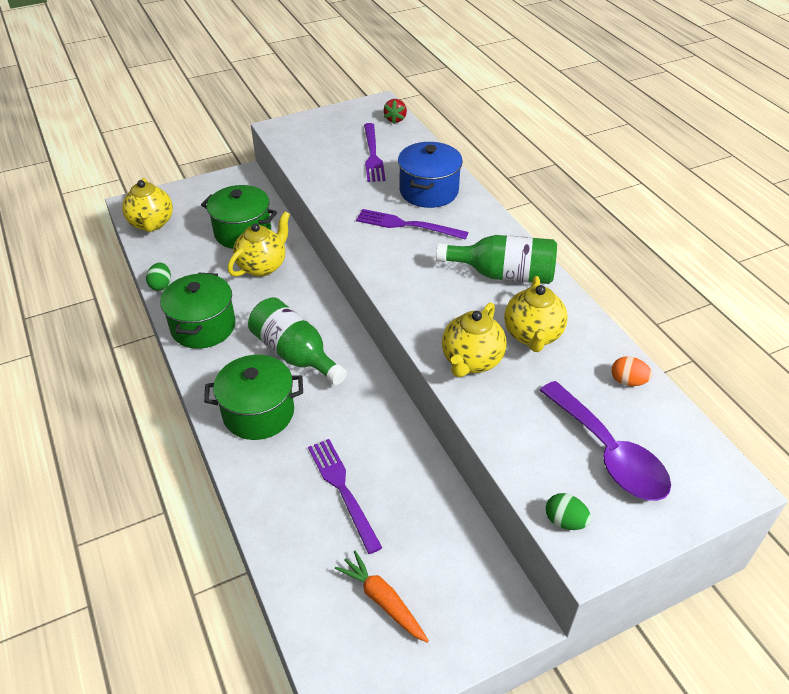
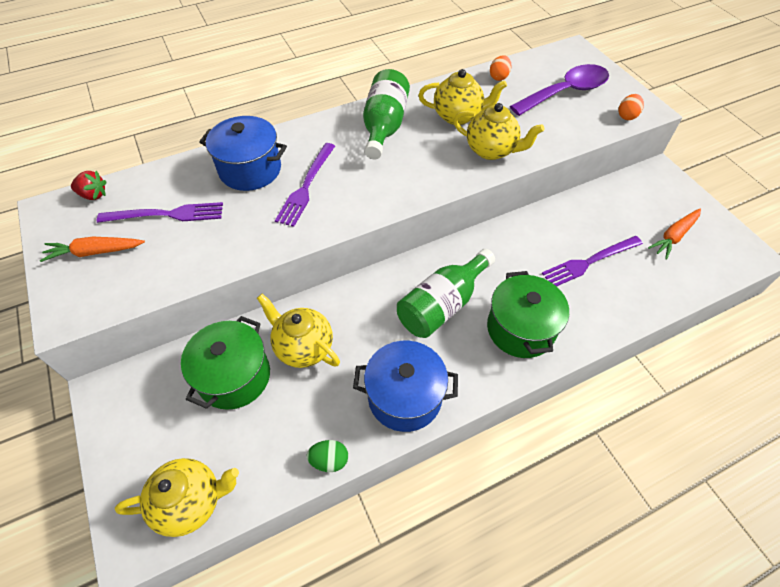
camera: 90 degrees left, 10 degrees up
(203, 326) = (404, 397): green pot -> blue pot
(335, 130) = (95, 252): none -> orange carrot
(565, 521) = (627, 116): green egg -> orange egg

